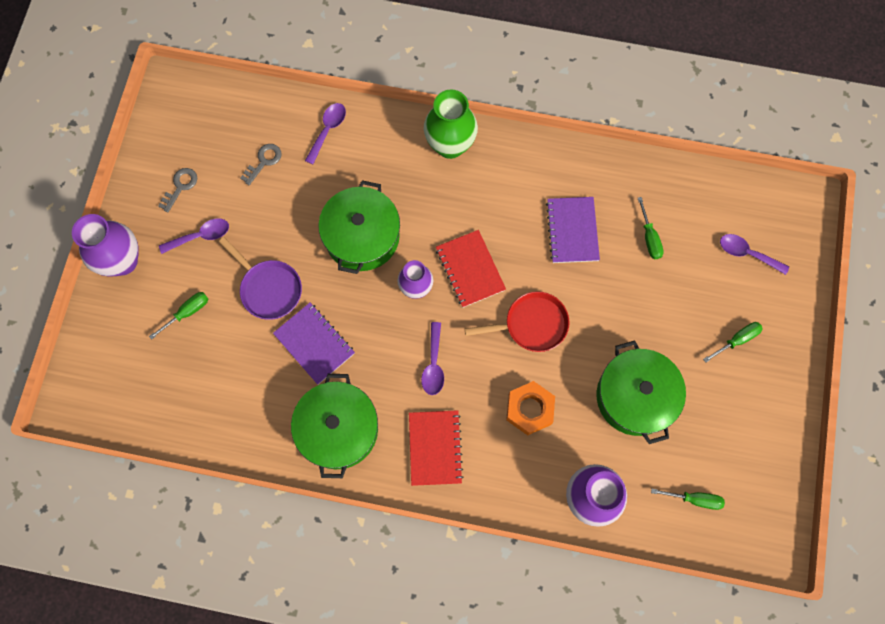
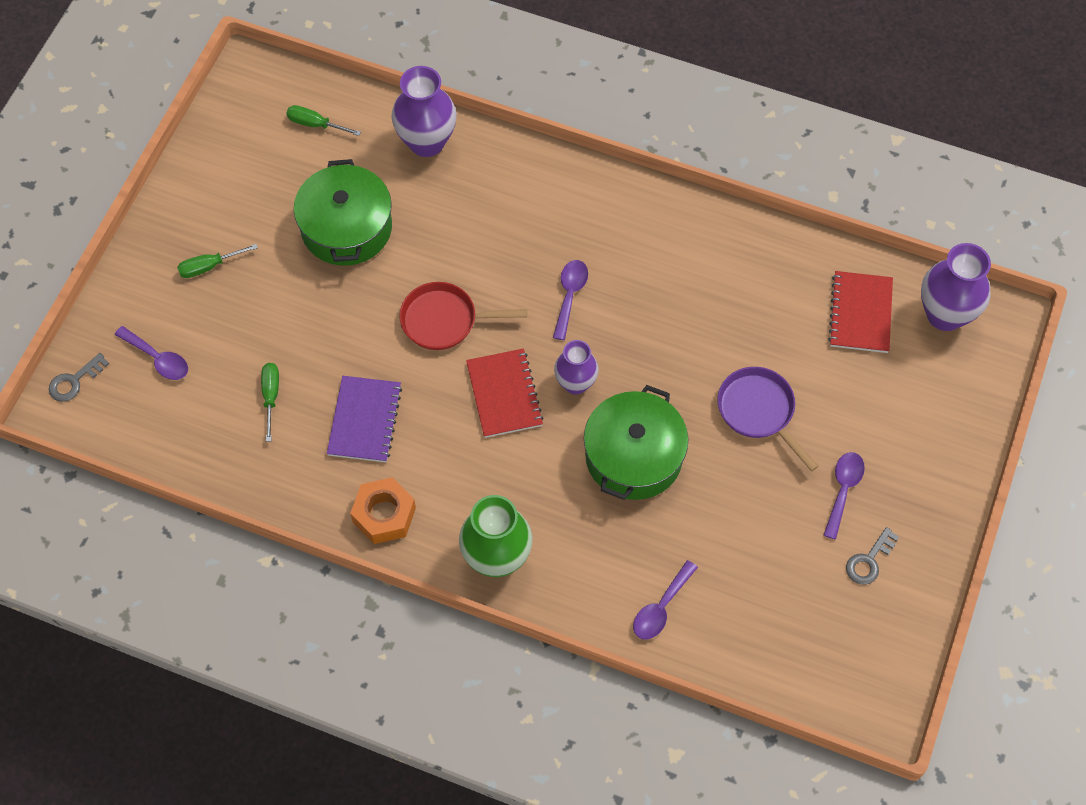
camera: 170 degrees left, 10 degrees down
(122, 261) = (945, 475): purple vase -> purple vase (945, 314)
(188, 312) = (861, 400): green screwdriver -> none
(200, 236) = (843, 490): purple spoon -> purple spoon turned 120 degrees clockwise
(264, 161) = (753, 577): grey key -> grey key (74, 381)
(314, 344) = (708, 340): purple notebook -> none
(338, 429) = (690, 247): green pot -> none
(435, 448) = (584, 212): red notebook -> red notebook (860, 313)
(529, 409) = (469, 233): orange nut -> orange nut (384, 515)

